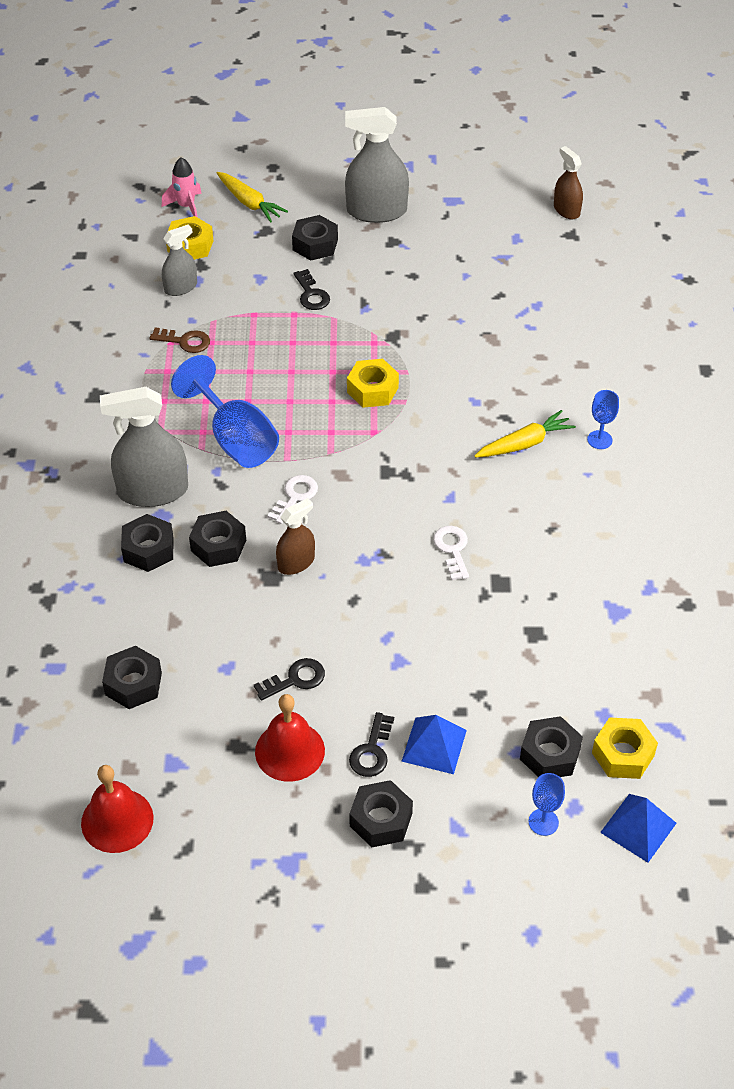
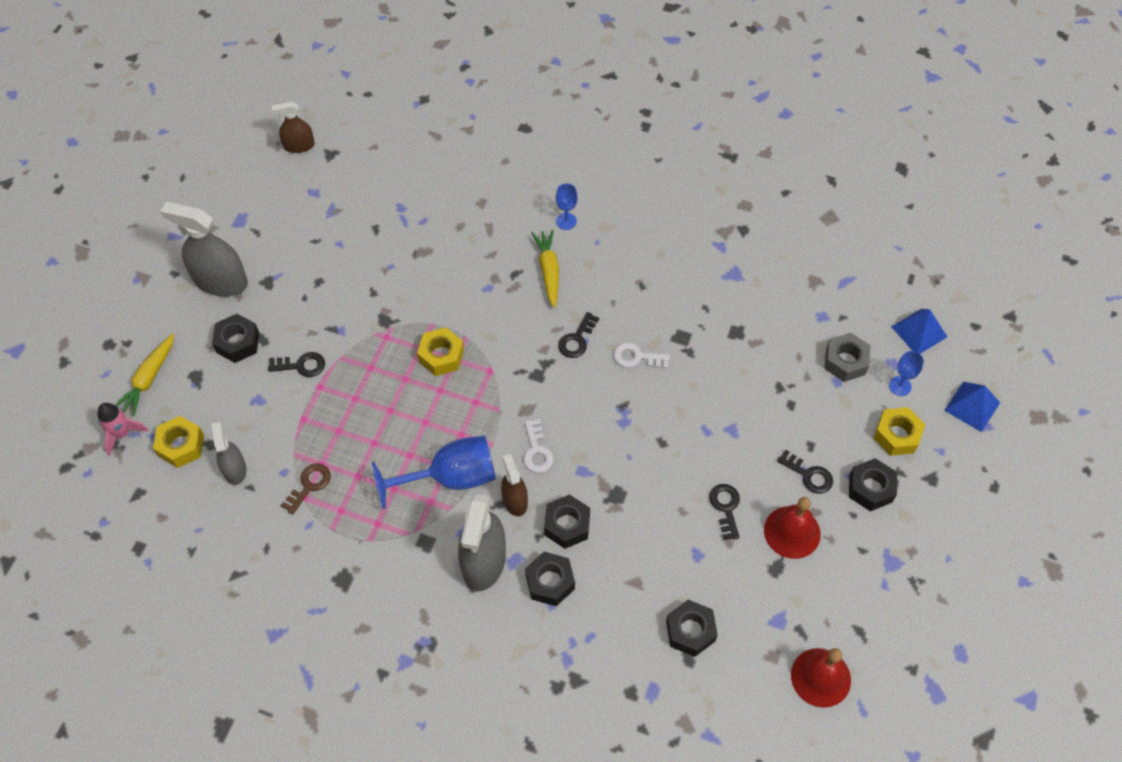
camera: 70 degrees left, 10 degrees up
(249, 203) = (149, 379): yellow carrot -> yellow carrot turned 135 degrees clockwise
(295, 497) = (537, 451): white key -> white key turned 150 degrees counterclockwise
(296, 562) = (608, 472): brown spray bottle -> brown spray bottle (515, 500)
(376, 211) = (220, 281): grey spray bottle -> grey spray bottle turned 90 degrees clockwise
(434, 745) = (816, 432): blue pyramid -> blue pyramid (972, 406)
(448, 491) = (577, 339): none -> black key
(550, 754) = (845, 361): black nut -> grey nut
(623, 754) = (858, 318): yellow nut -> yellow nut (896, 435)

